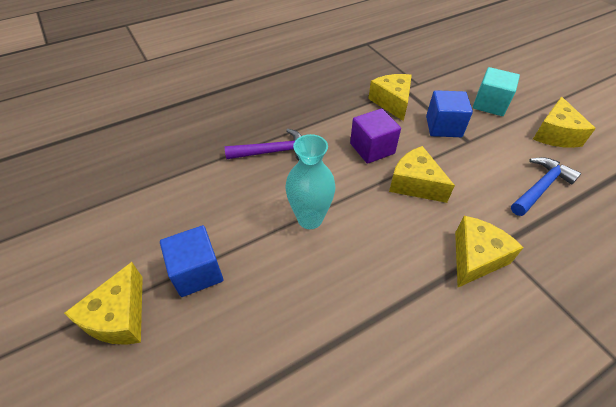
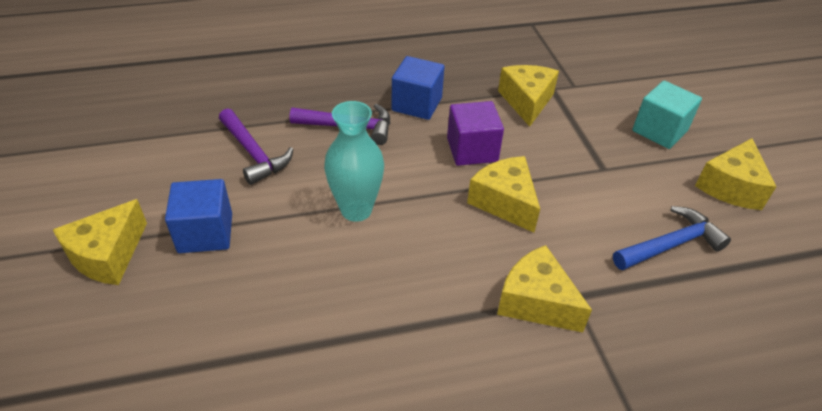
camera: 15 degrees right, 5 degrees down
(207, 191) = (253, 153): none -> purple hammer
(443, 126) = (579, 144): blue cube -> blue cube (417, 104)
(475, 258) = (535, 302): yellow cheese -> yellow cheese turned 105 degrees counterclockwise

